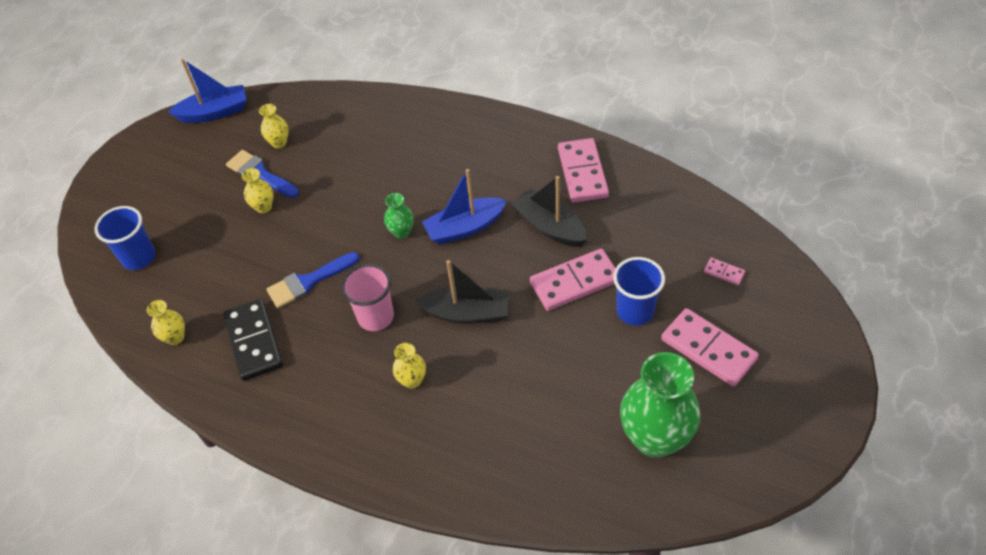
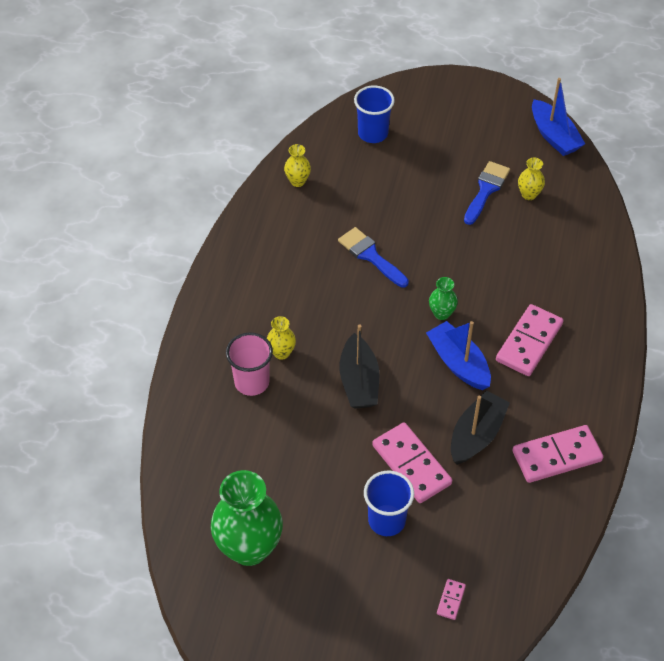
camera: 75 degrees right, 0 degrees up
(254, 341) = (302, 234): black domino -> none
(264, 207) = (447, 203): yellow vase -> none
(375, 317) = (342, 313): pink cup -> pink cup (252, 382)
(708, 349) = (353, 589): pink domino -> pink domino (529, 342)

